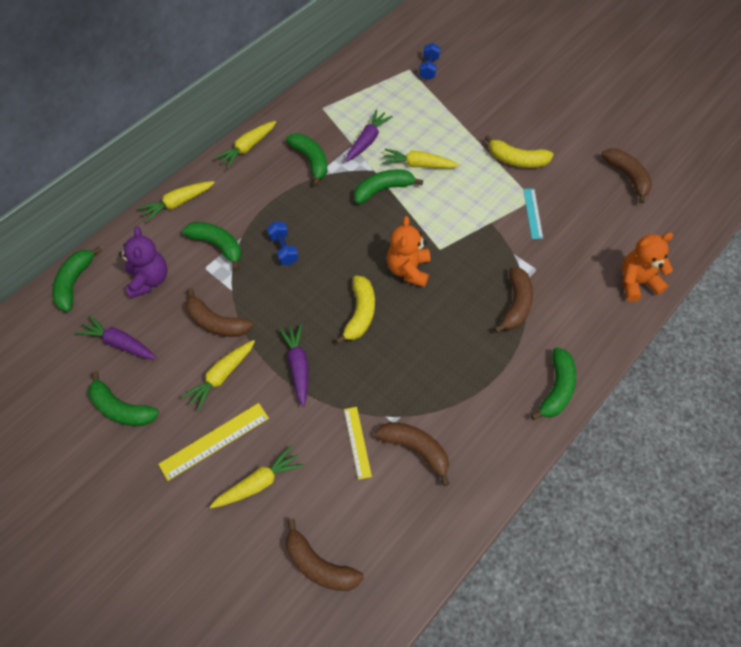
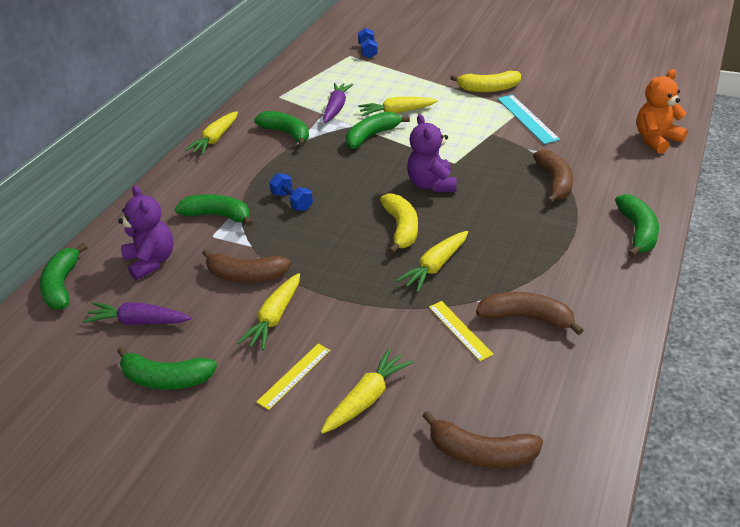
camera: 15 degrees left, 20 degrees down
(178, 203) = (158, 195): yellow carrot -> yellow carrot (435, 267)
(214, 441) = (294, 375): yellow ruler -> yellow ruler, size x0.66
(298, 366) = (357, 286): purple carrot -> none
(408, 270) = (432, 184): orange teddy bear -> purple teddy bear
(532, 213) = (527, 118): turquoise ruler -> turquoise ruler, size x1.52
(627, 177) = (596, 77): brown banana -> none

